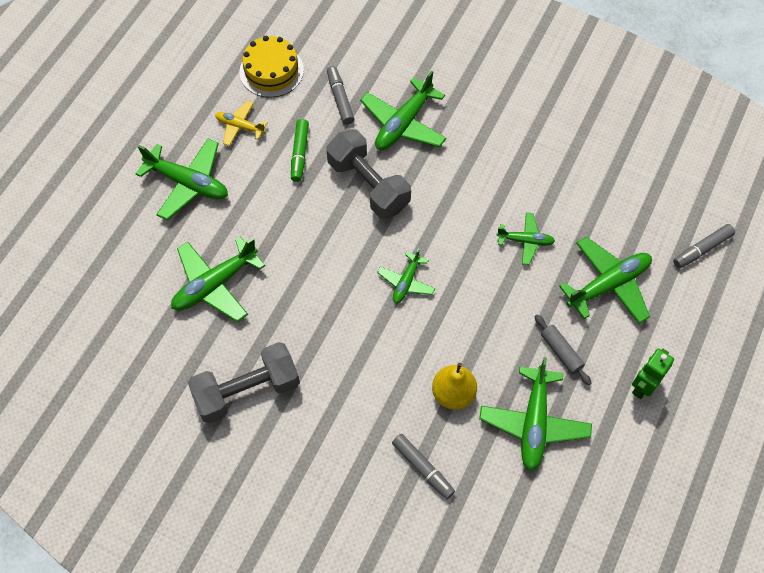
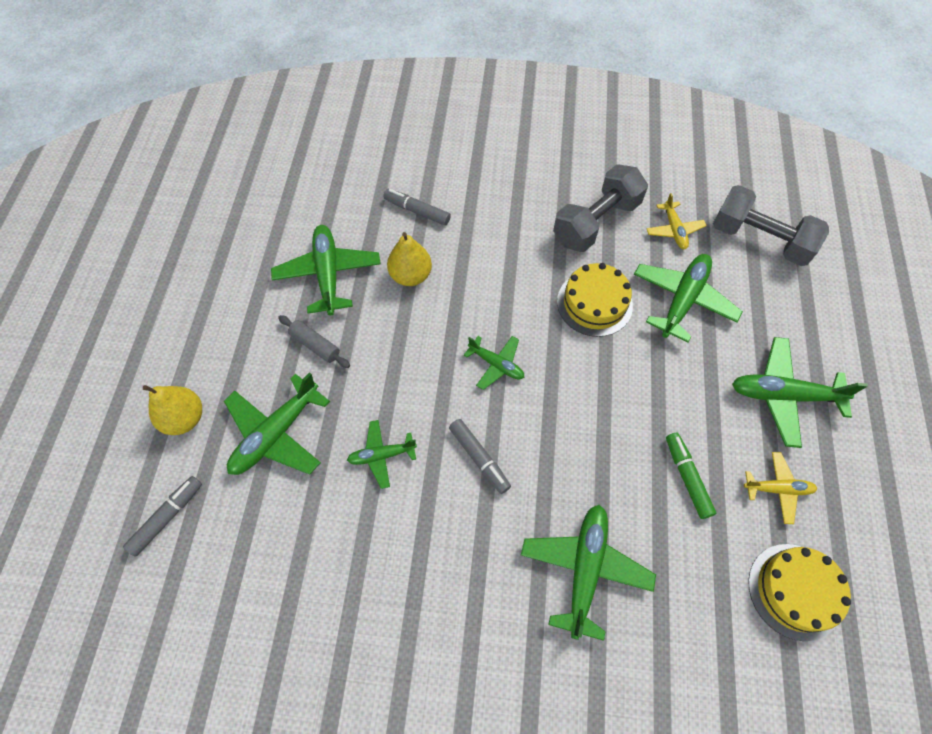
camera: 160 degrees right, 0 degrees up
(177, 355) = (674, 230): none -> yellow plane
(294, 308) = (594, 303): none -> yellow cake
(340, 99) = (683, 578): grey marker -> grey marker (479, 458)
(368, 185) = (587, 464): grey dumbbell -> grey dumbbell (759, 239)
(406, 282) = (496, 364): green plane -> green plane turned 120 degrees clockwise
(642, 386) = (226, 338): green robot -> none
(685, 323) = (184, 418): none -> yellow pear

